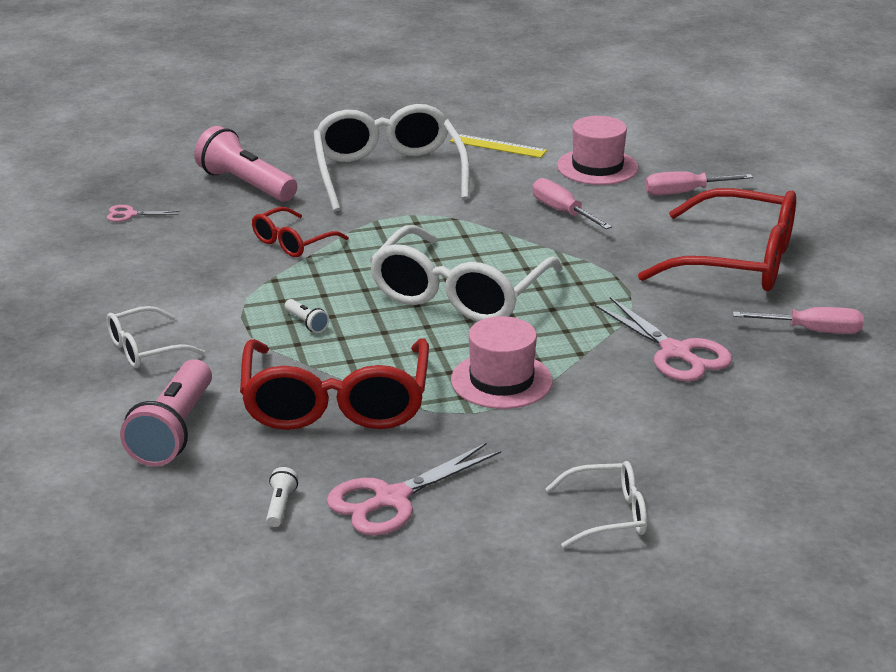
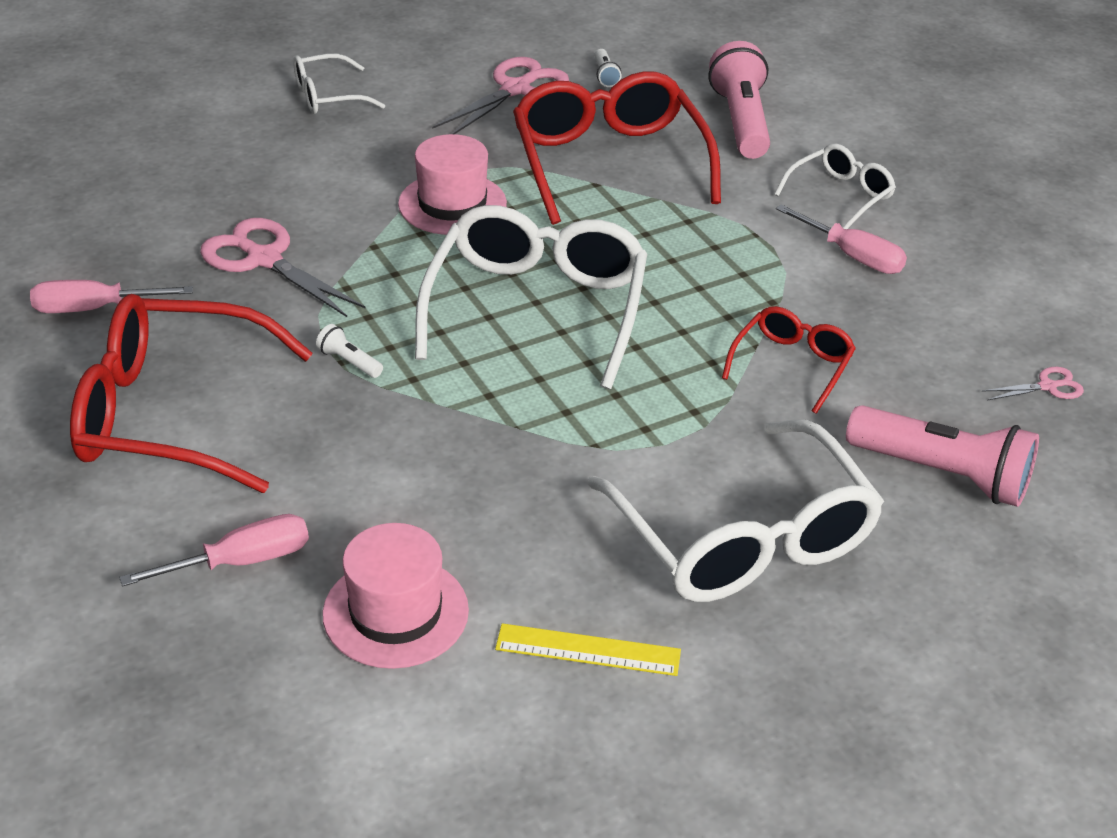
camera: 165 degrees right, 10 degrees up
(306, 323) = (694, 246): white flashlight -> white flashlight (349, 362)
(563, 212) = (435, 482): pink screwdriver -> pink screwdriver (851, 255)

